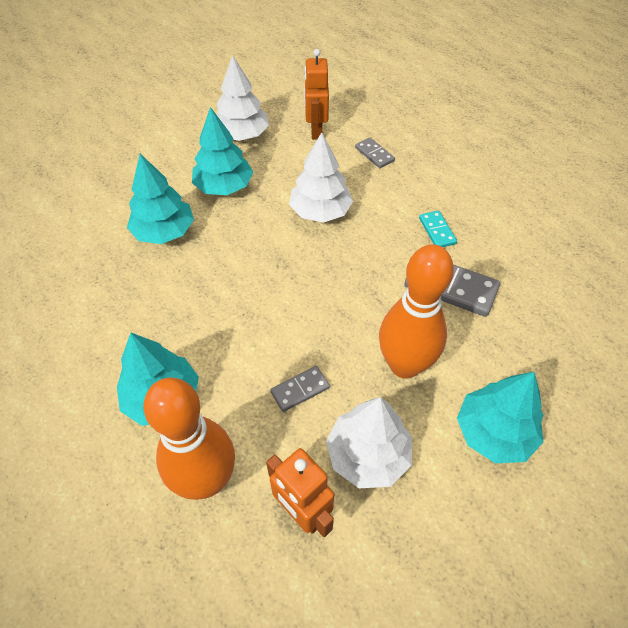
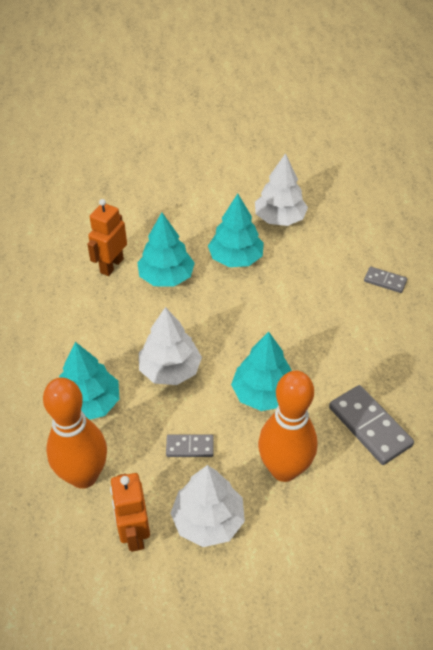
camera: 30 degrees right, 5 degrees down
(316, 131) = (346, 239): orange robot -> orange robot (111, 266)
(320, 211) = (301, 312): white tree -> white tree (170, 370)
(374, 154) = (385, 281): grey domino -> grey domino turned 60 degrees counterclockwise
(437, 231) = (393, 373): turquoise domino -> none
(494, 432) = (320, 557): turquoise tree -> turquoise tree (263, 393)

